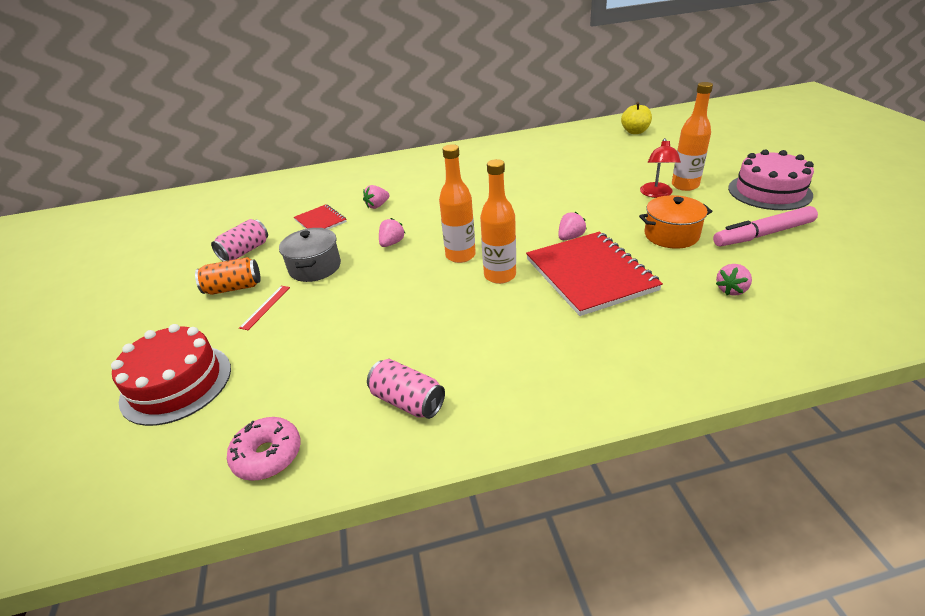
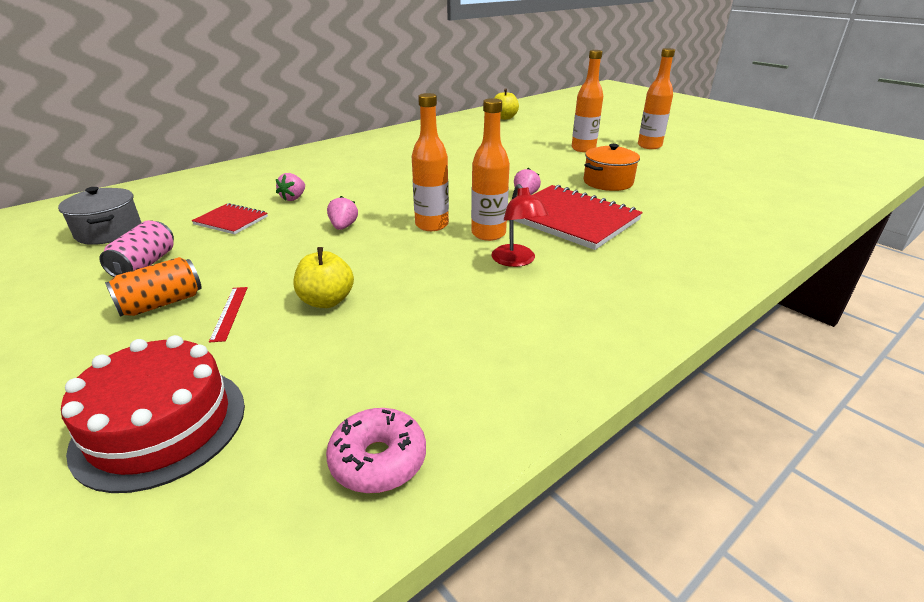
camera: 30 degrees left, 5 degrees down
(315, 267) = (264, 263): grey pot -> grey pot (109, 232)
(330, 313) = (326, 301): none -> yellow apple
(407, 401) = (499, 357): pink can -> none
(656, 194) = (566, 157): red lamp -> red lamp (516, 261)
(731, 290) = (691, 210): pink strawberry -> none
(763, 234) = (674, 172): pink marker -> none
(769, 191) = (649, 146): pink cake -> orange bottle

